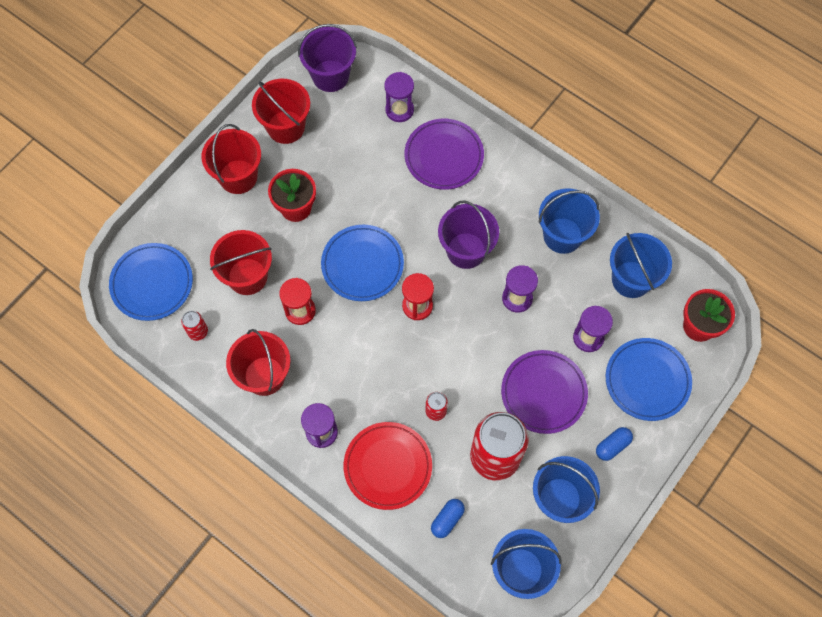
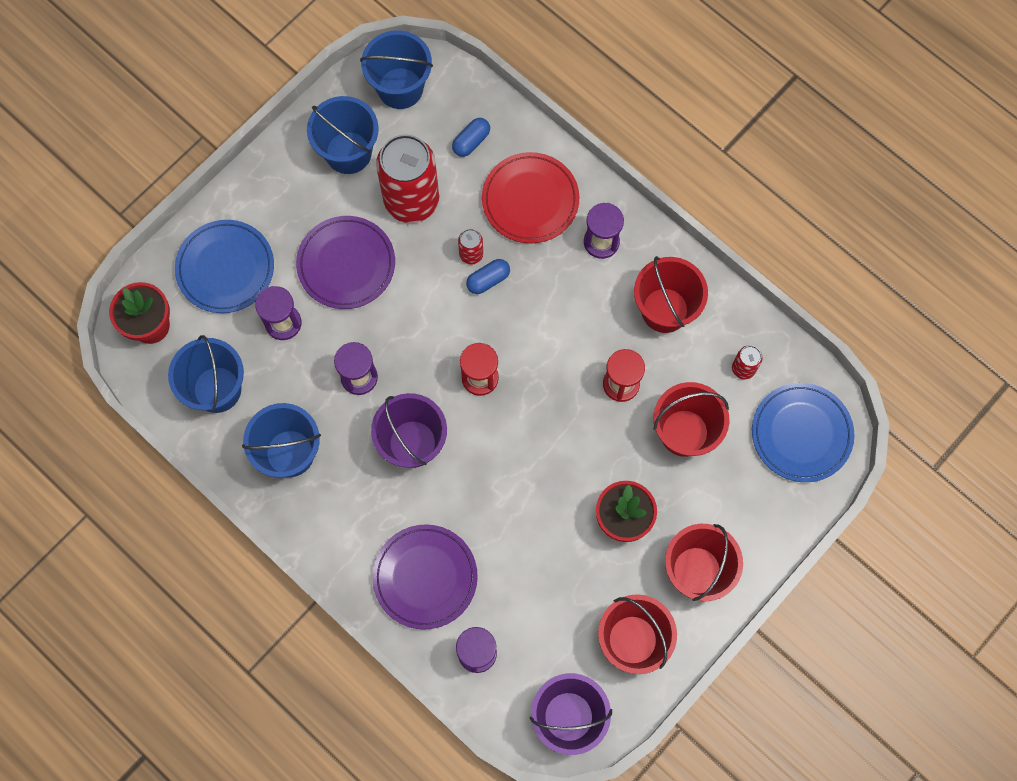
camera: 175 degrees left, 5 degrees up
(362, 264) = (542, 436): blue plate -> none
(612, 446) = (280, 201): blue capsule -> blue capsule (488, 280)

